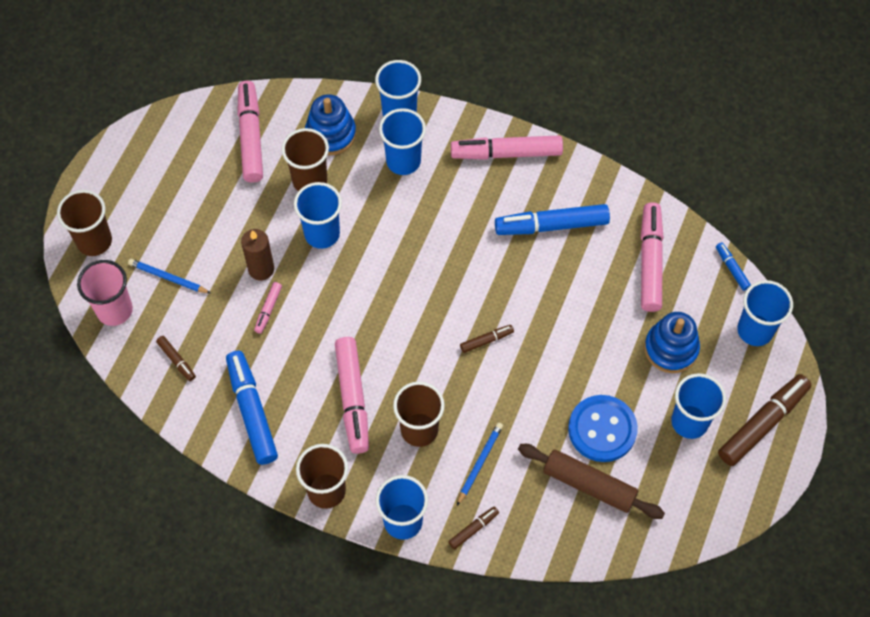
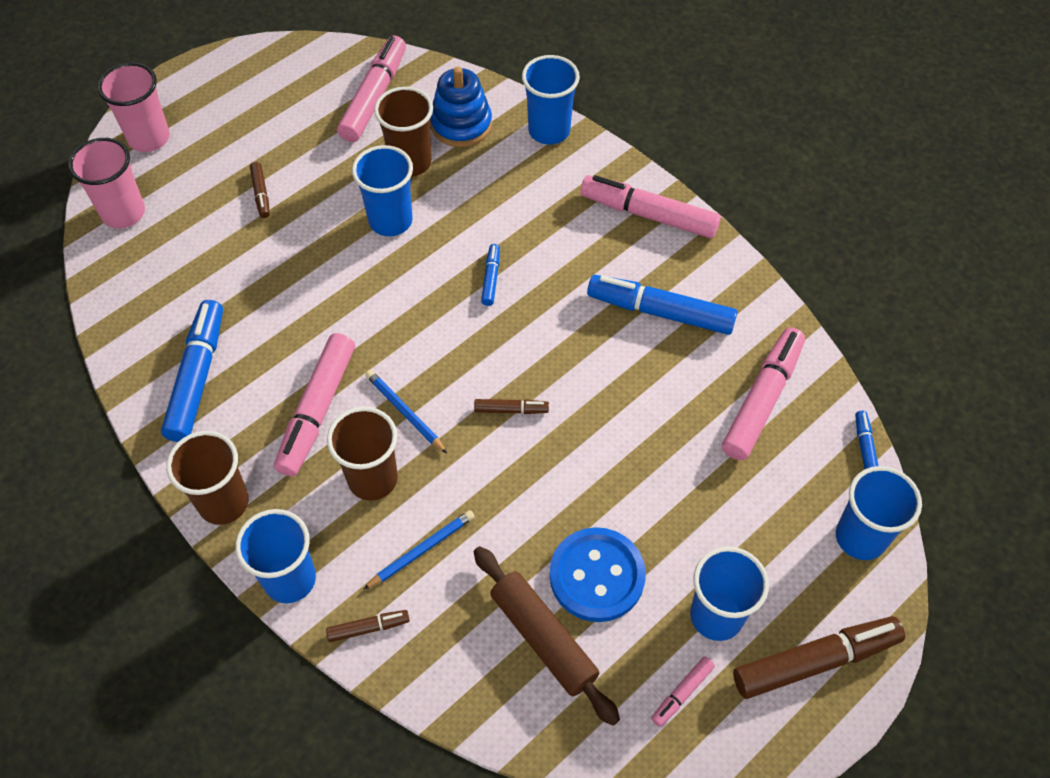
camera: 25 degrees right, 5 degrees down
(94, 241) = (149, 138): brown cup -> pink cup
(168, 278) = (199, 202): blue pencil -> blue pencil (404, 412)
(176, 360) = (153, 289): brown marker -> brown marker (261, 194)
(261, 269) = (302, 231): brown candle -> none
(268, 310) = (283, 276): pink marker -> pink marker (682, 693)
(403, 161) = (525, 180): blue cup -> none
(420, 249) = (491, 278): none -> blue marker
(671, 348) = (737, 514): blue stacking toy -> none

